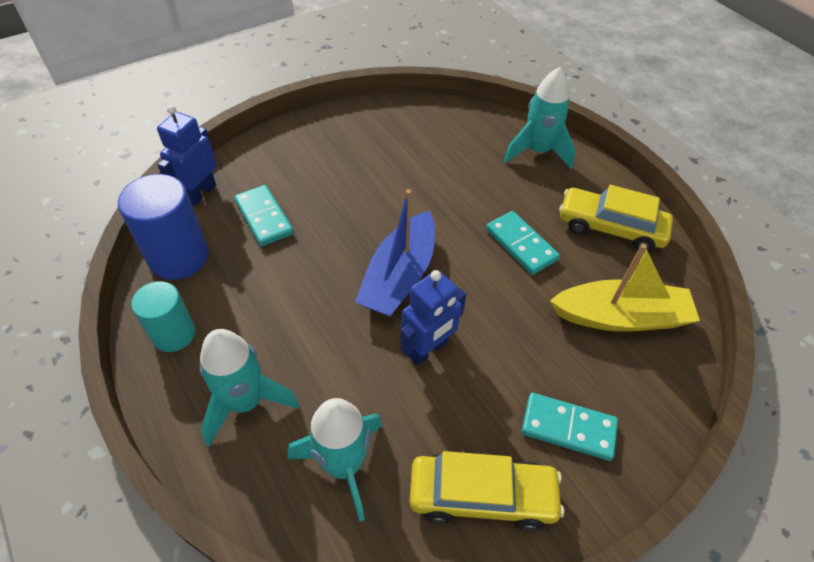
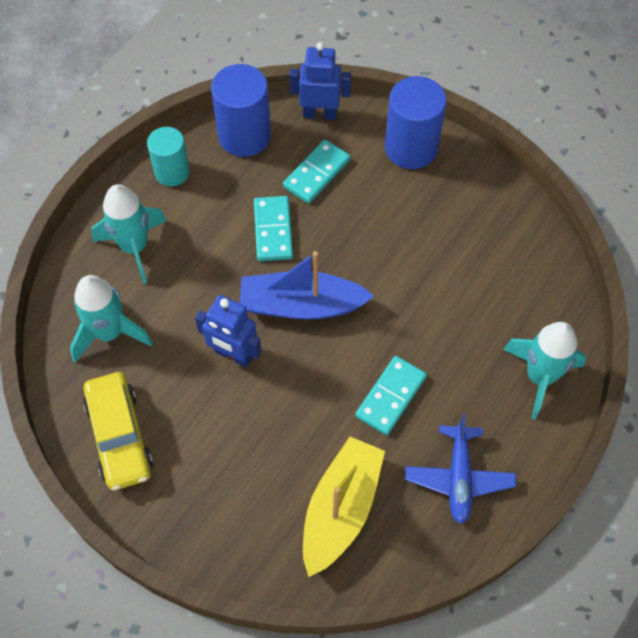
camera: 70 degrees right, 10 degrees up
(284, 148) = (411, 148): none -> blue cylinder
(568, 428) = (201, 486): turquoise domino -> turquoise domino (273, 230)
(610, 227) = (459, 478): yellow car -> blue plane
(620, 317) = (341, 509): yellow boat -> yellow boat turned 135 degrees counterclockwise

